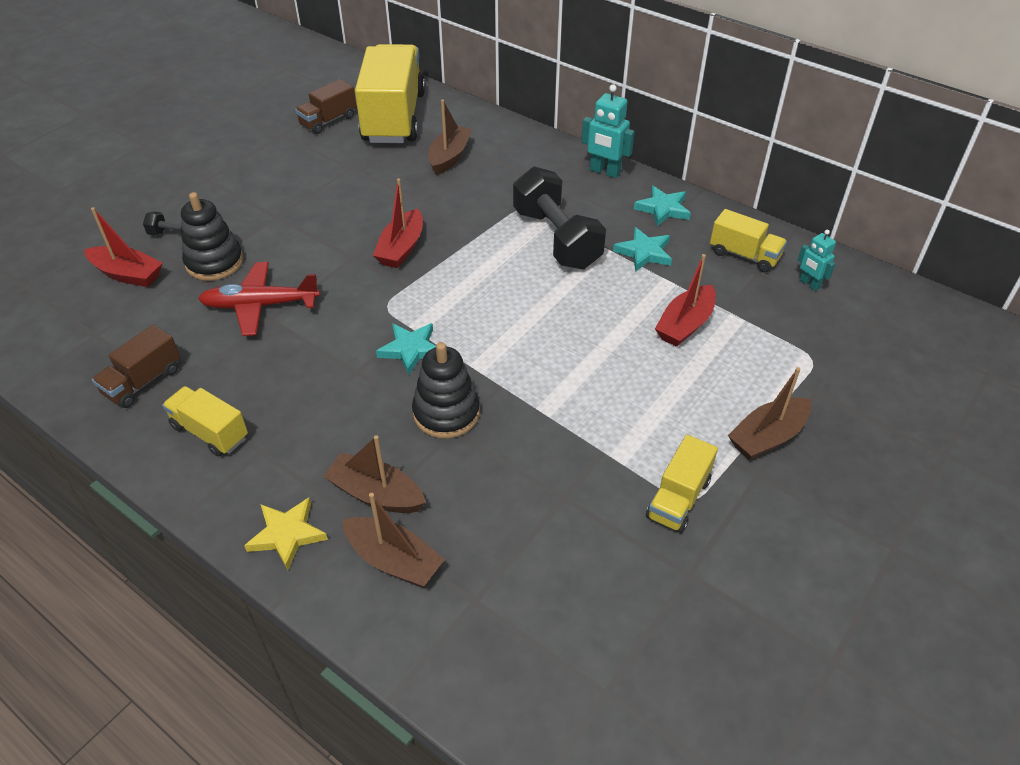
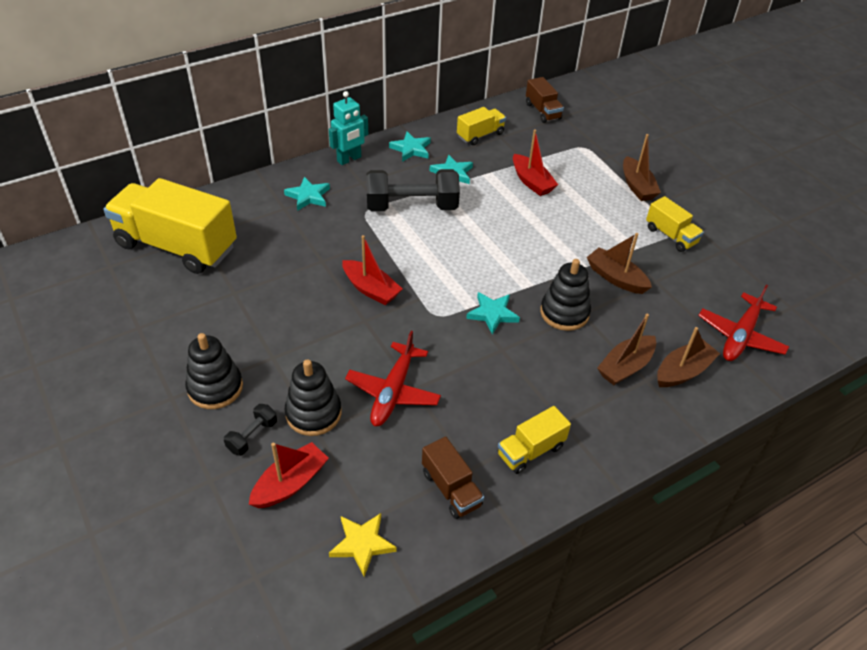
camera: 70 degrees left, 0 degrees up
(226, 197) = (215, 388): none -> black stacking toy
(287, 534) = (647, 422): yellow star -> yellow star (362, 544)
(328, 121) = (143, 289): brown truck -> brown truck (542, 111)
(449, 157) = (266, 230): brown boat -> brown boat (616, 278)
(500, 624) = (740, 336): none -> red plane
(520, 165) = (308, 196): none -> turquoise star
(809, 284) = (521, 122): turquoise robot -> none

